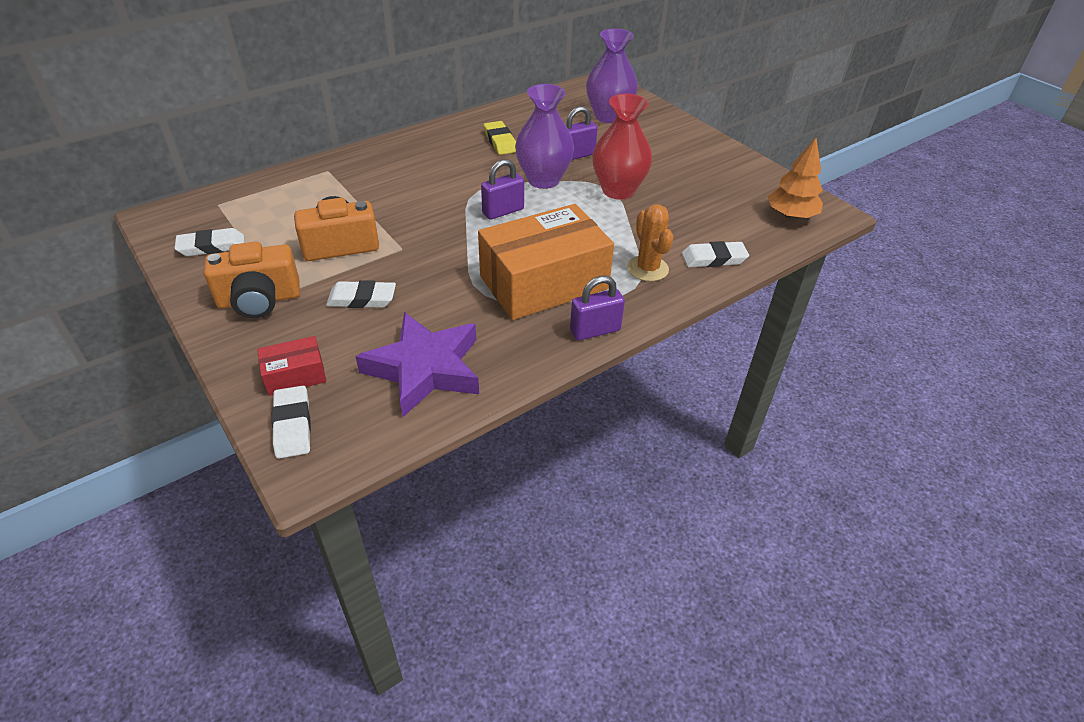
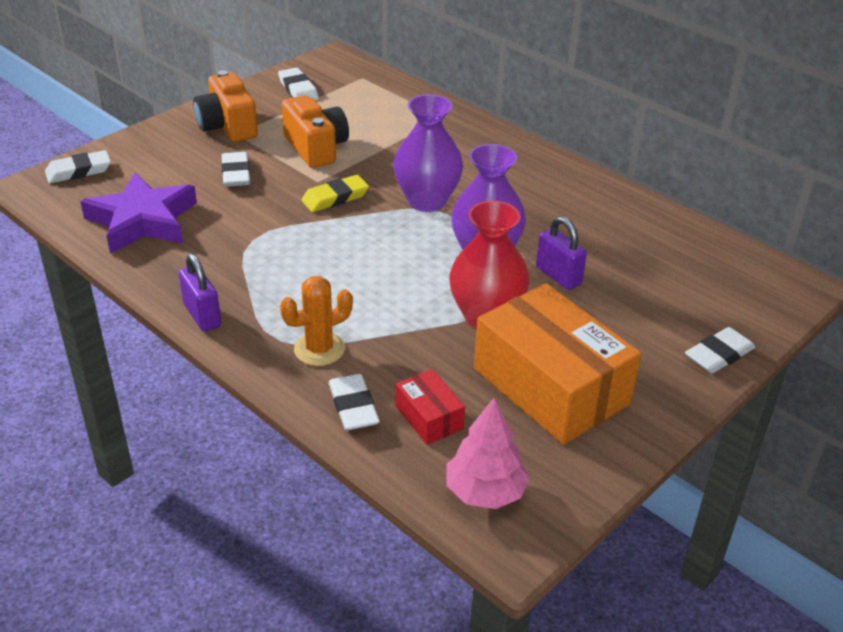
camera: 80 degrees right, 5 degrees down
(295, 375) = (134, 161): red box -> red box (429, 417)
(500, 141) = (562, 214): yellow eraser -> yellow eraser (335, 198)
(503, 211) = (405, 233): purple padlock -> none
(544, 282) = (278, 274): orange box -> orange box (551, 386)
(609, 116) = (687, 297): purple vase -> purple vase (427, 201)
(666, 118) = (719, 354): none -> white eraser
(791, 215) = (485, 492): orange tree -> pink tree

